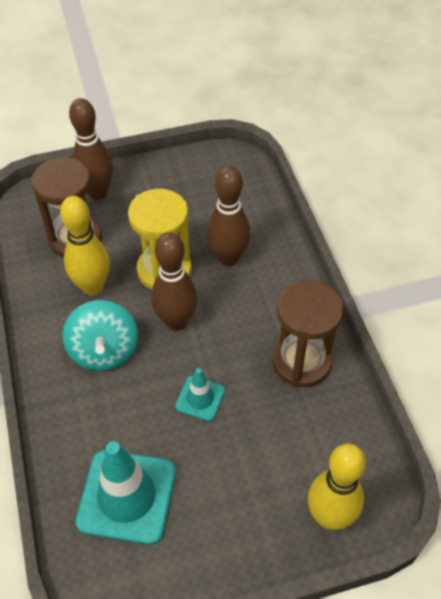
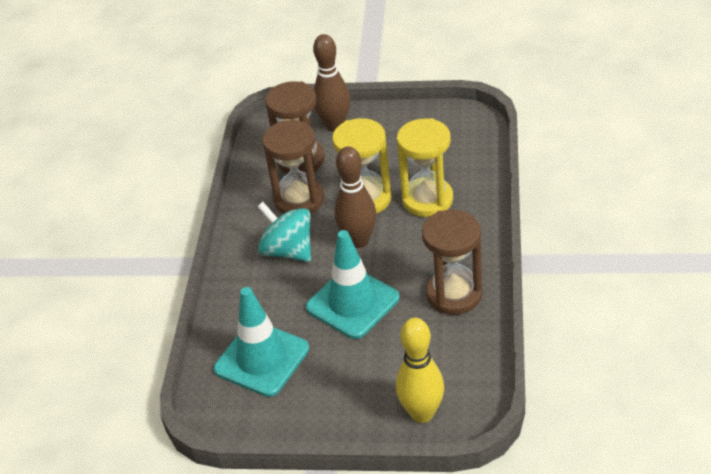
camera: 25 degrees right, 10 degrees down
(92, 287) = (299, 200): yellow bowling pin -> brown hourglass
(104, 351) = (288, 250): turquoise spinning top -> turquoise spinning top turned 120 degrees clockwise
(200, 398) = (352, 303): turquoise traffic cone -> turquoise traffic cone, size x1.94
(228, 258) = (427, 200): brown bowling pin -> yellow hourglass

